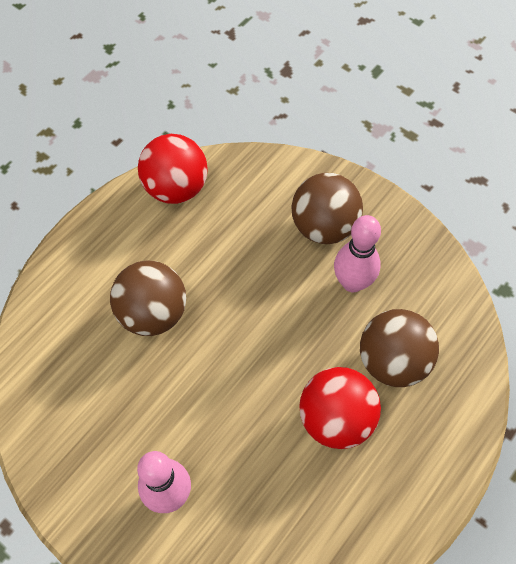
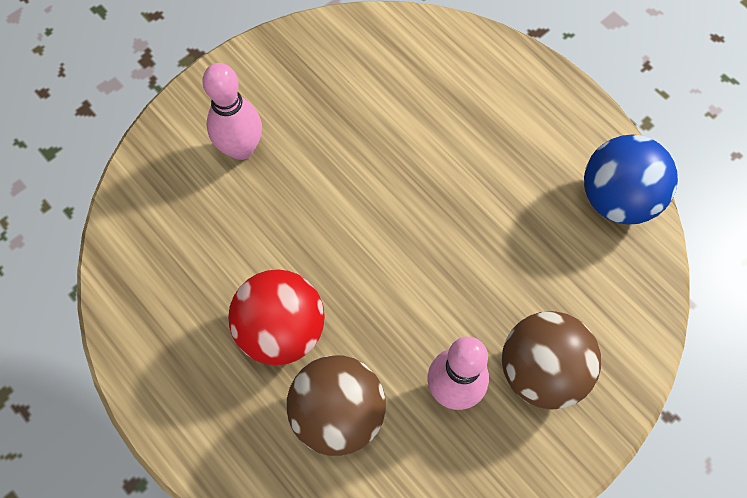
camera: 100 degrees right, 5 degrees up
(153, 313) = (447, 154): brown ball -> none
(176, 188) = (617, 198): red ball -> blue ball

